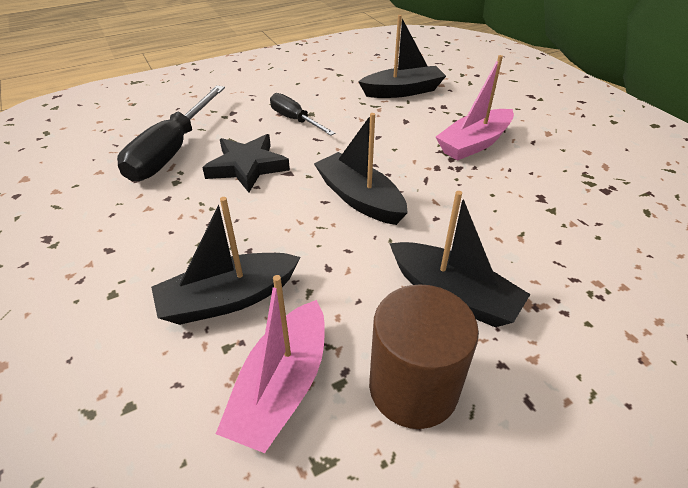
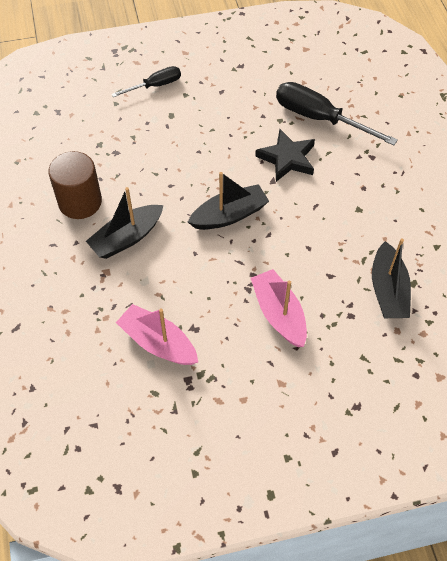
camera: 105 degrees right, 15 degrees up
(228, 298) = (164, 139): black boat -> none
(282, 387) = (102, 154): pink boat -> pink boat (158, 342)
(295, 120) = (349, 196): black screwdriver -> black screwdriver (155, 85)

